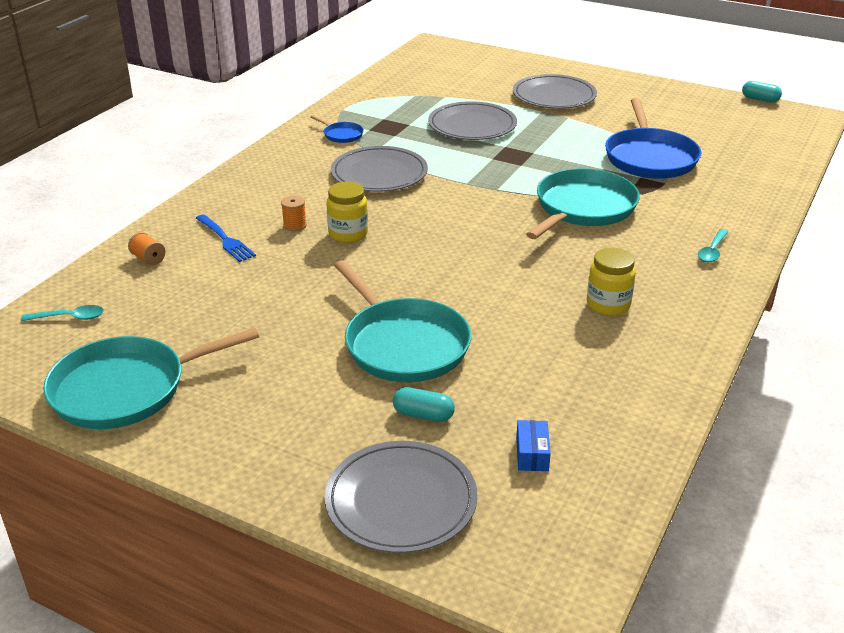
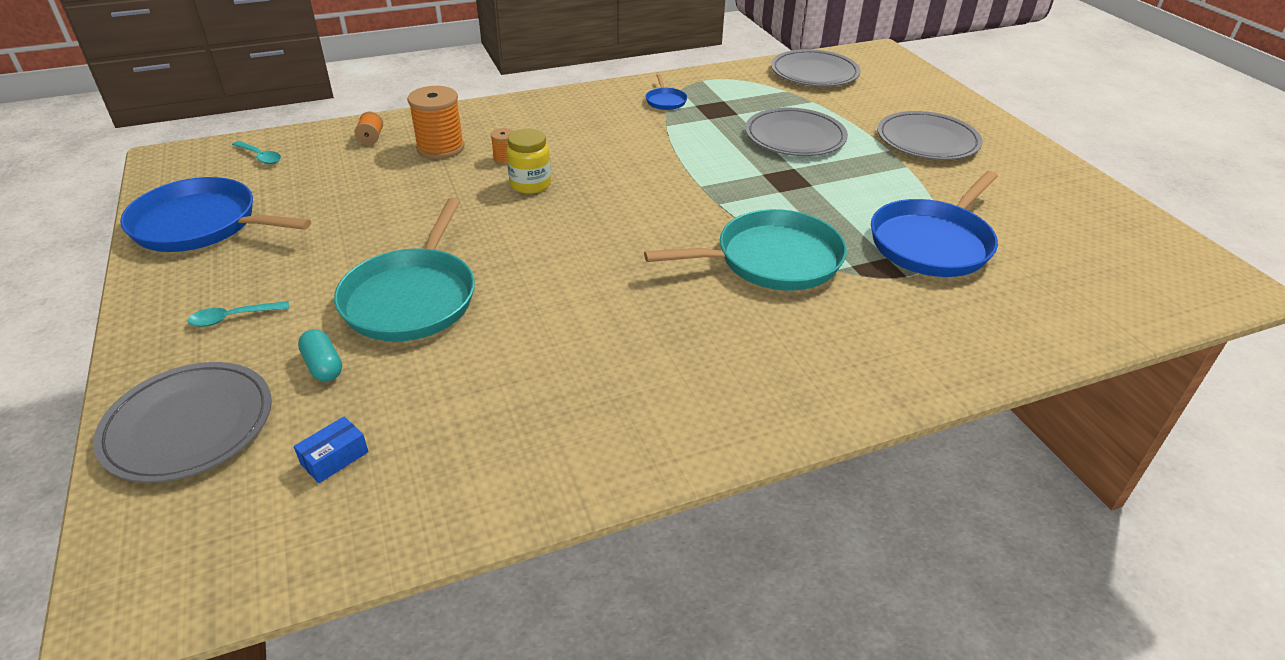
camera: 40 degrees right, 5 degrees up
(126, 389) = (201, 224): turquoise pan -> blue pan
(226, 240) = (440, 148): blue fork -> orange spool
(379, 173) = (640, 145): grey plate -> grey plate (814, 73)
(608, 305) = (635, 365): yellow jar -> none
(712, 251) = (839, 373): turquoise spoon -> turquoise spoon (233, 317)
(760, 99) = (1192, 238): turquoise capsule -> none

